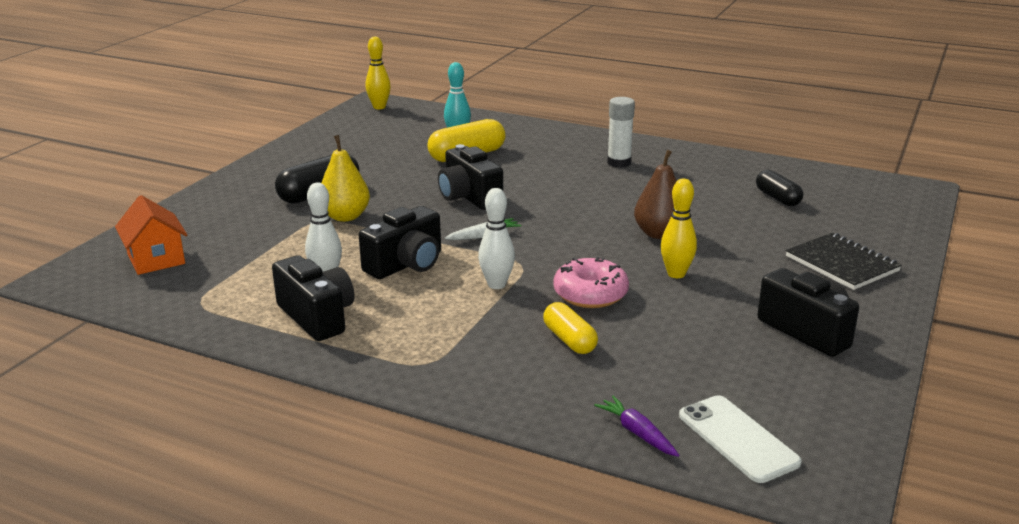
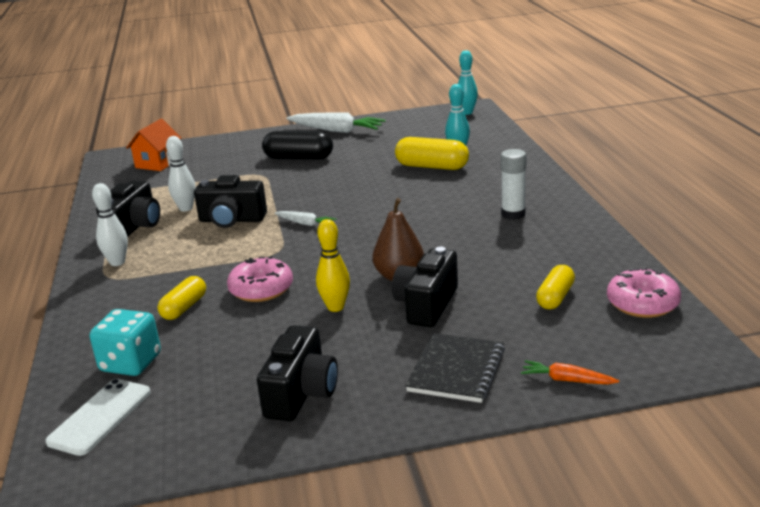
camera: 55 degrees right, 0 degrees up
(289, 159) = (336, 130): none -> white carrot
(345, 217) = (276, 178): yellow pear -> none
(379, 107) = (467, 112): yellow bowling pin -> turquoise bowling pin
(469, 197) = (361, 195): black camera -> black camera (426, 305)
(497, 284) = (237, 255): white bowling pin -> white bowling pin (117, 262)
(637, 433) = (78, 376): purple carrot -> none
(648, 397) = (131, 363): none -> turquoise dice
(777, 198) = (555, 297): black capsule -> yellow capsule
(824, 179) = (642, 303): none -> pink donut
(898, 235) = (567, 380): none -> orange carrot

